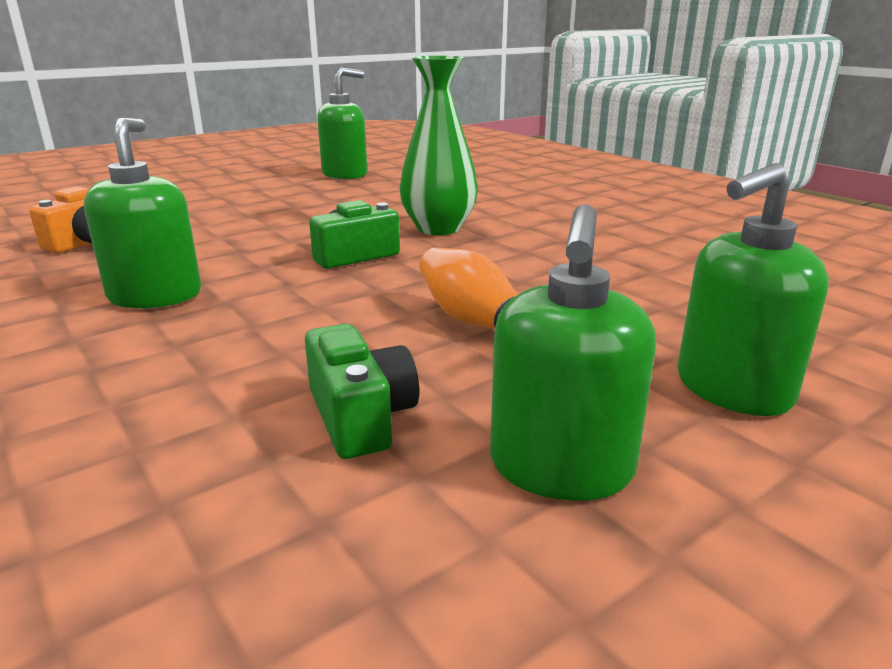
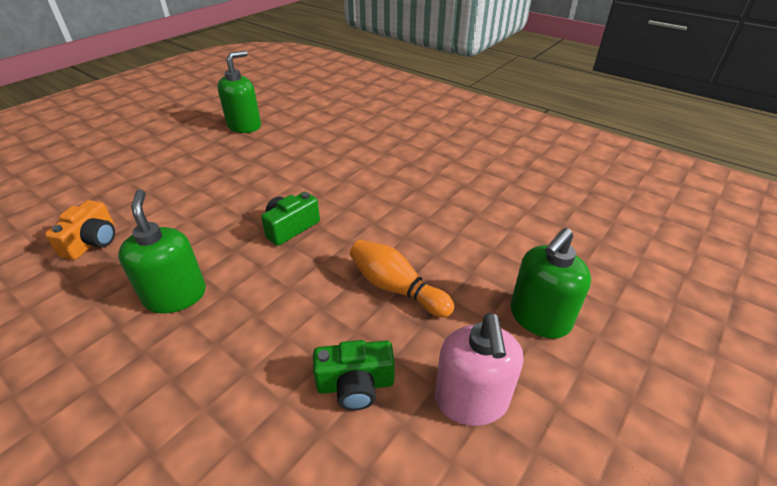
camera: 15 degrees left, 15 degrees up
(361, 416) = (355, 385): green camera -> green camera turned 120 degrees clockwise
(438, 228) = (334, 186): green vase -> none
(560, 467) = (471, 400): green soap dispenser -> pink soap dispenser

